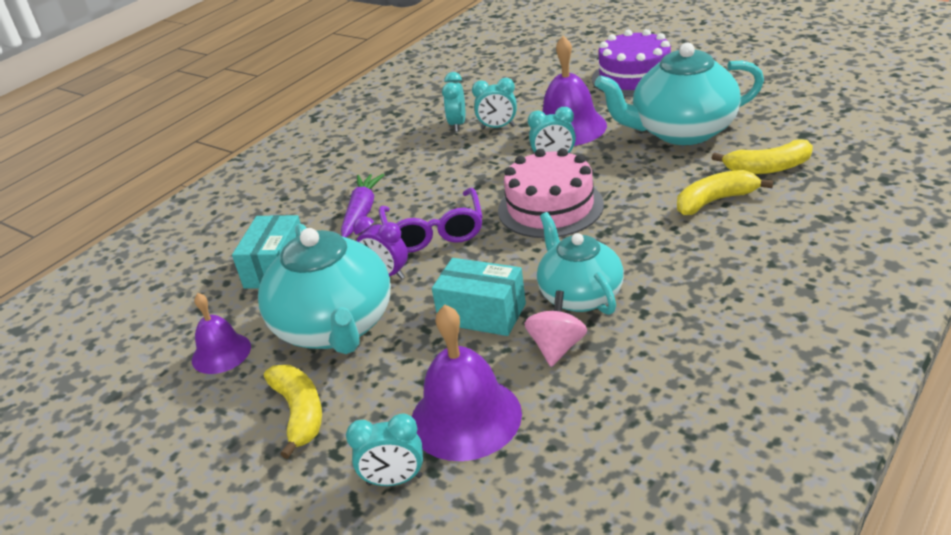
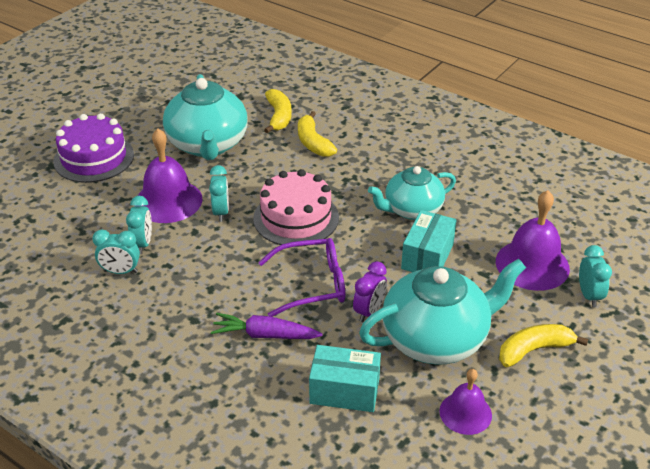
camera: 95 degrees left, 5 degrees up
(557, 347) = (465, 223): pink spinning top -> none

